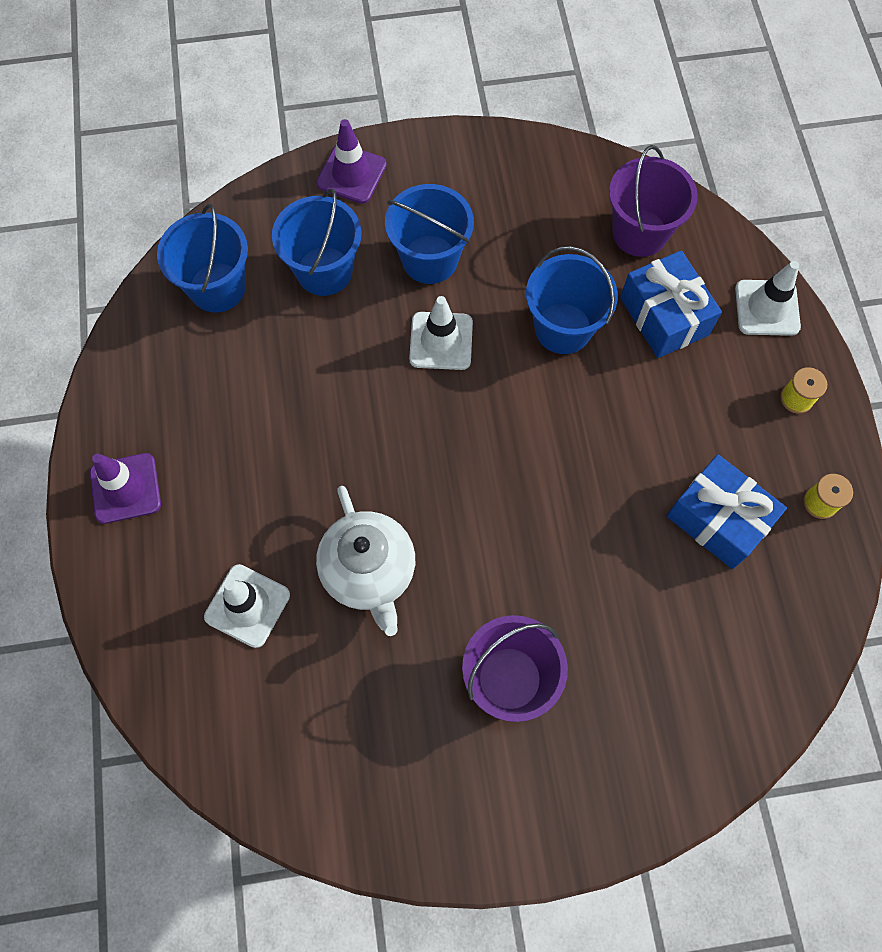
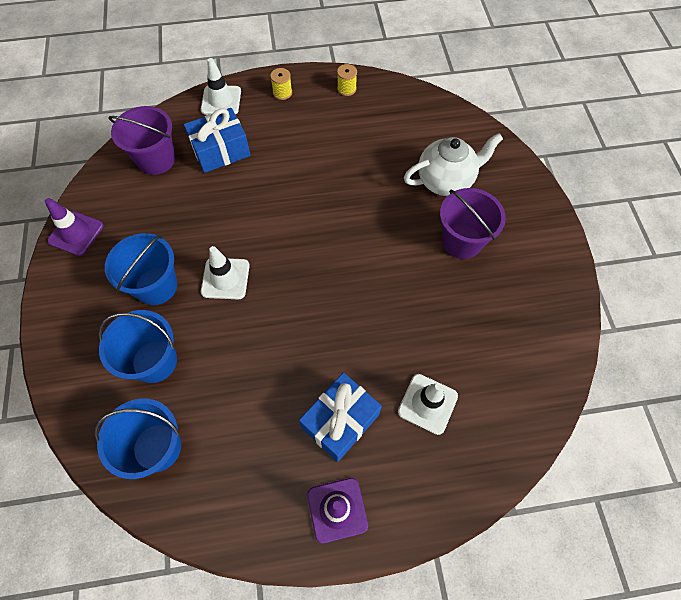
camera: 90 degrees left, 5 degrees down
(351, 174) = (66, 343): purple traffic cone -> purple traffic cone (76, 233)
(369, 572) = (398, 322): white teapot -> white teapot (445, 181)
(563, 328) = (223, 205): blue bucket -> none
(718, 519) = (357, 134): blue gift -> blue gift (340, 421)

